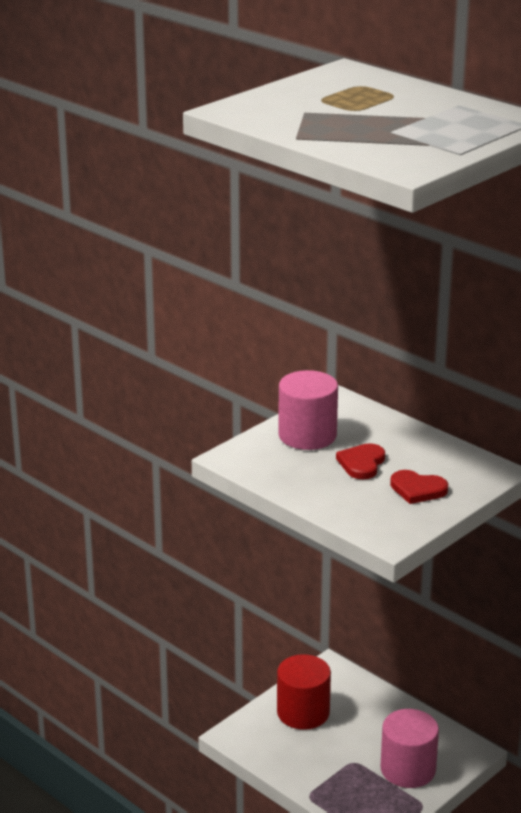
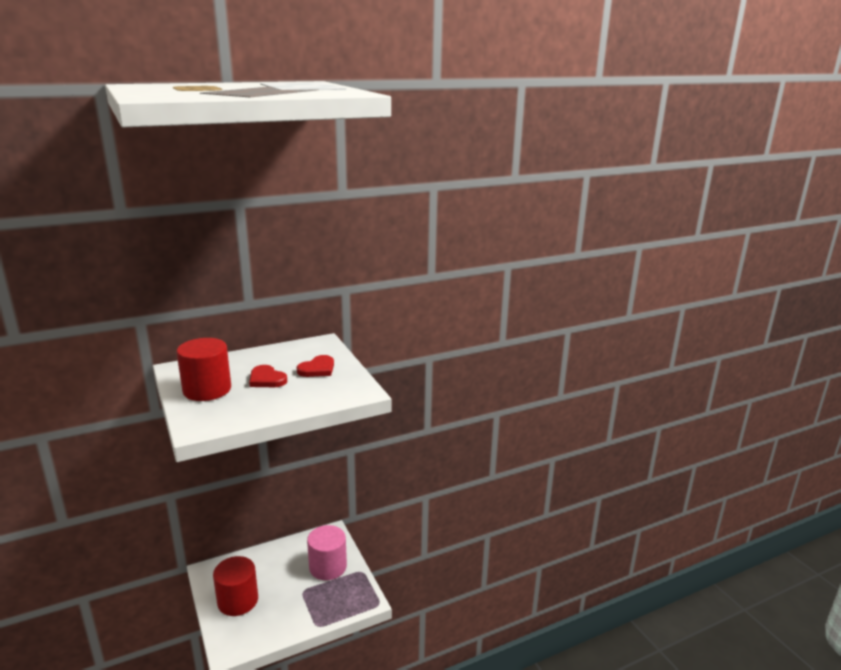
camera: 70 degrees left, 5 degrees down
(307, 435) = (207, 390): pink cylinder -> red cylinder

